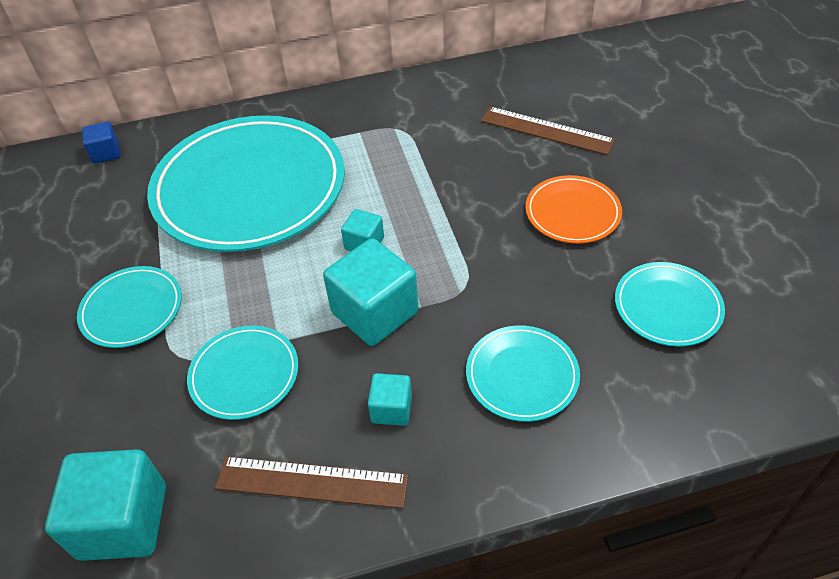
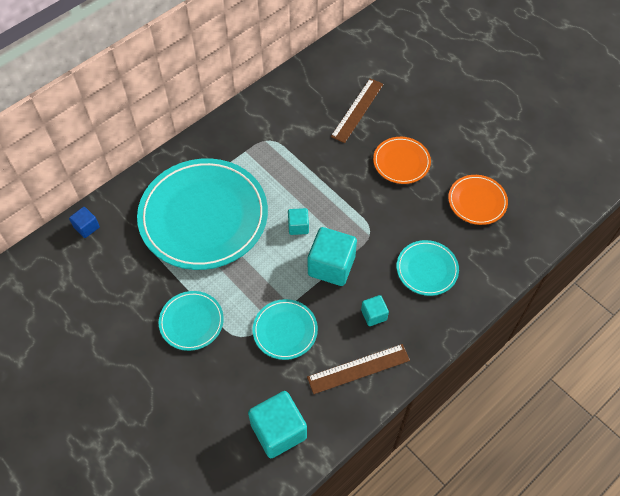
camera: 30 degrees left, 10 degrees up
(546, 130) = (357, 110): brown ruler -> brown ruler turned 60 degrees counterclockwise
(667, 307) = (477, 201): turquoise plate -> orange plate

